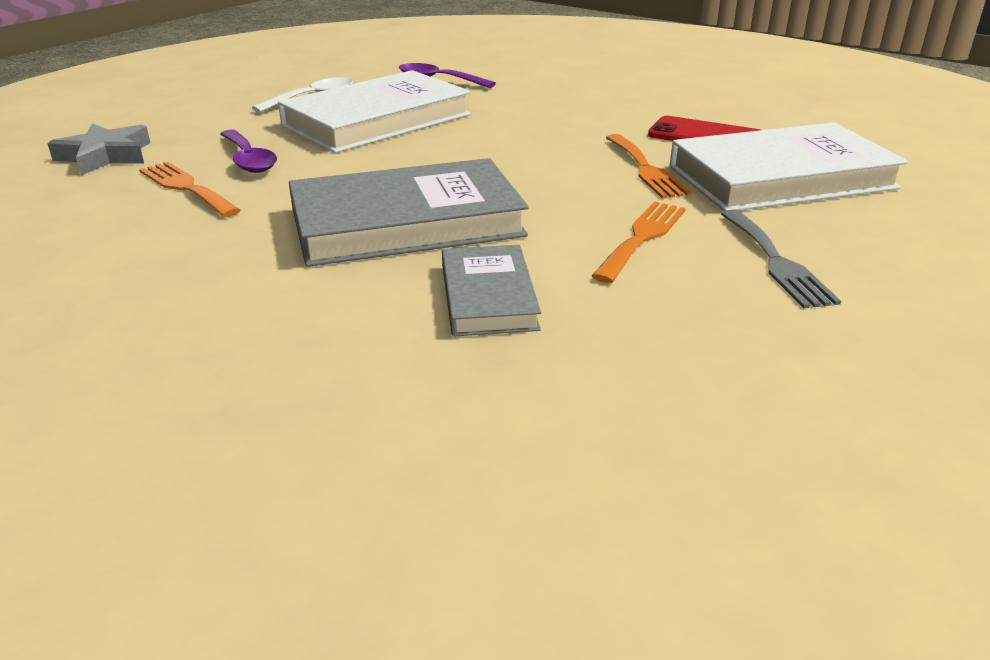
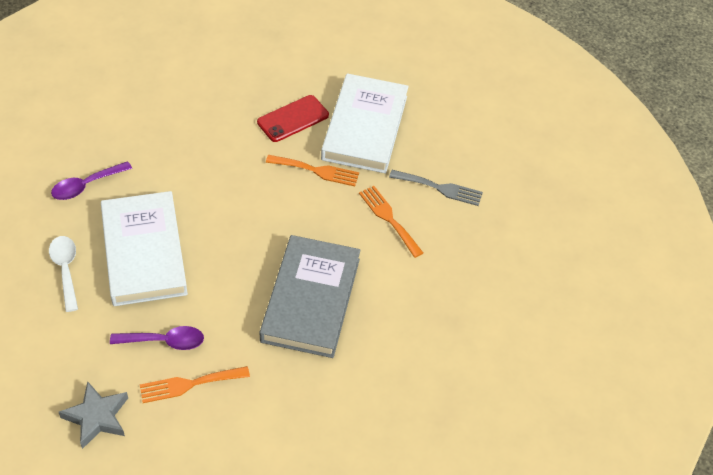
camera: 65 degrees left, 20 degrees up
(488, 296) = (405, 301): grey book -> none

